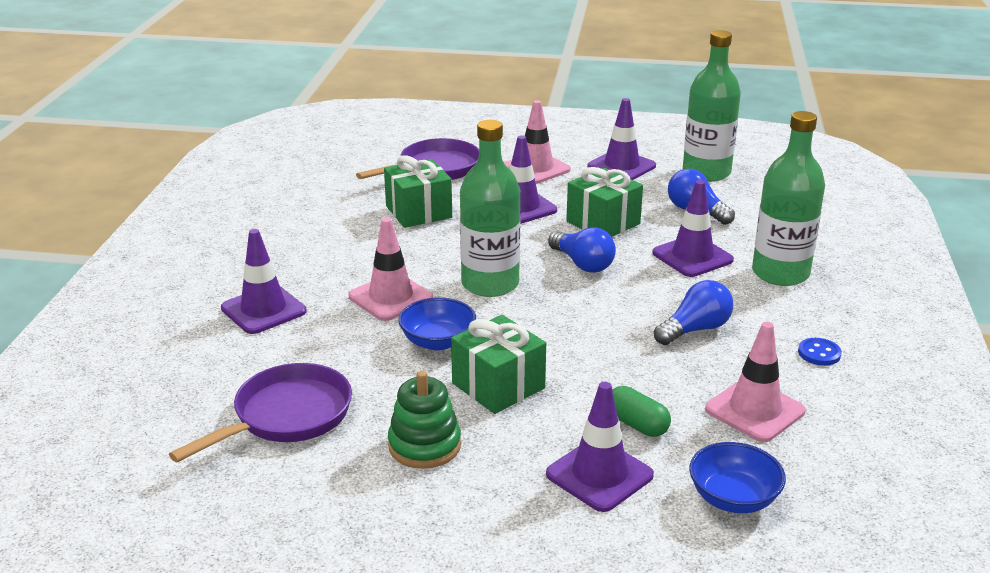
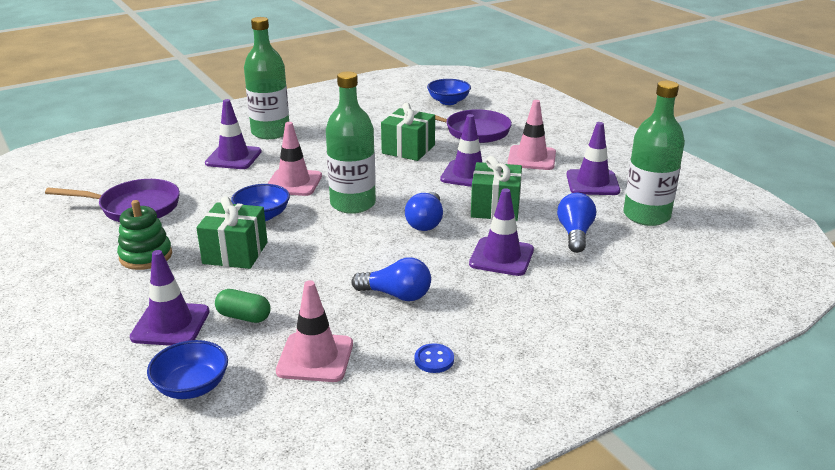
camera: 50 degrees right, 0 degrees up
(347, 151) = (448, 101): none -> blue bowl
(636, 424) = (244, 317): green capsule -> green capsule turned 75 degrees counterclockwise
(780, 273) = (535, 301): green bottle -> green bottle (270, 132)

